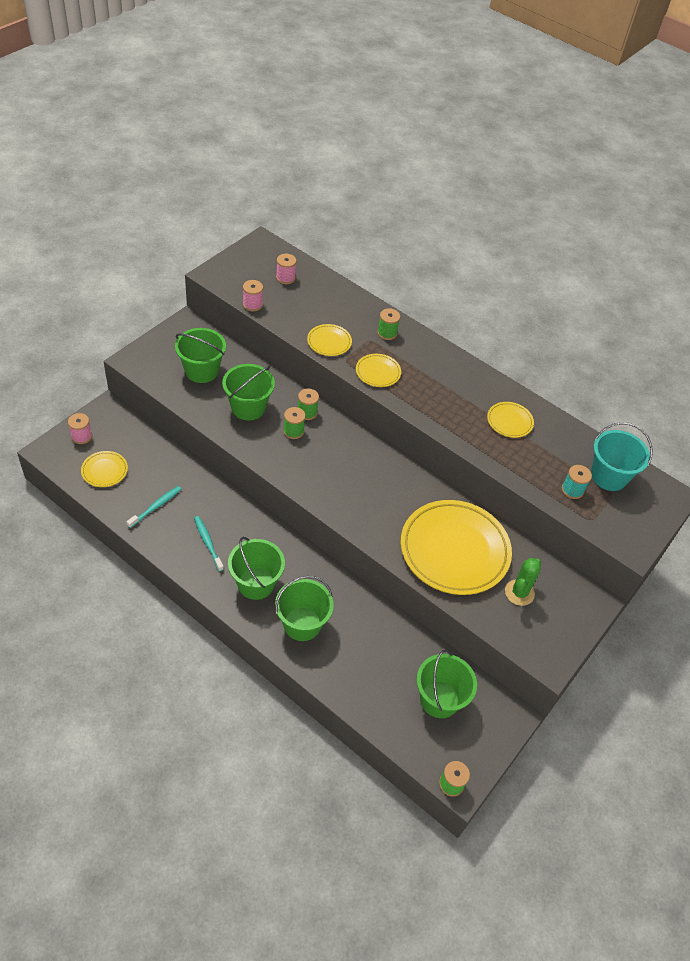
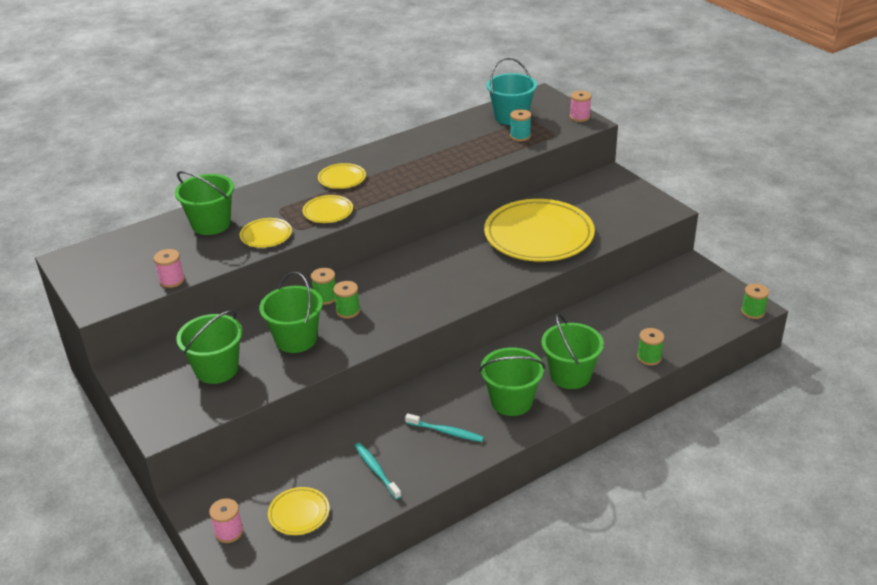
camera: 65 degrees left, 15 degrees down
(208, 543) = (445, 432): turquoise toothbrush -> turquoise toothbrush turned 150 degrees counterclockwise
(285, 278) = (143, 250): pink spool -> pink spool (579, 117)
(387, 333) = (275, 197): green spool -> green spool (649, 357)
(439, 699) = (670, 302): green bucket -> green bucket (211, 224)
(509, 421) = (429, 151): yellow plate -> yellow plate (342, 179)
(519, 593) = (594, 210): green cactus -> none

